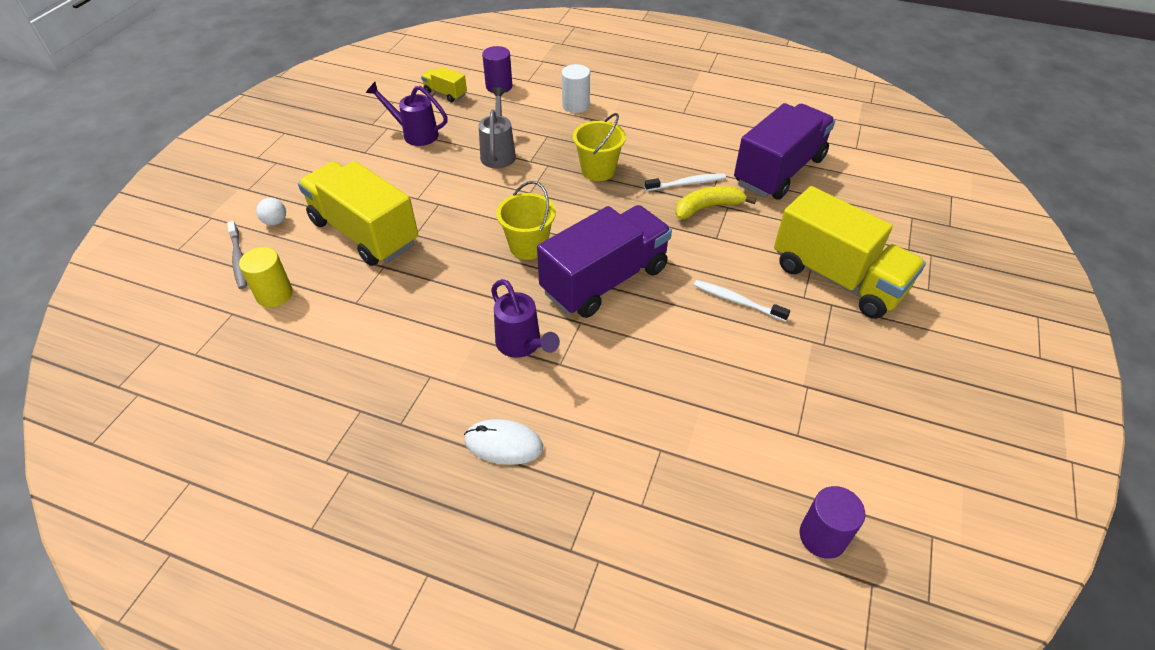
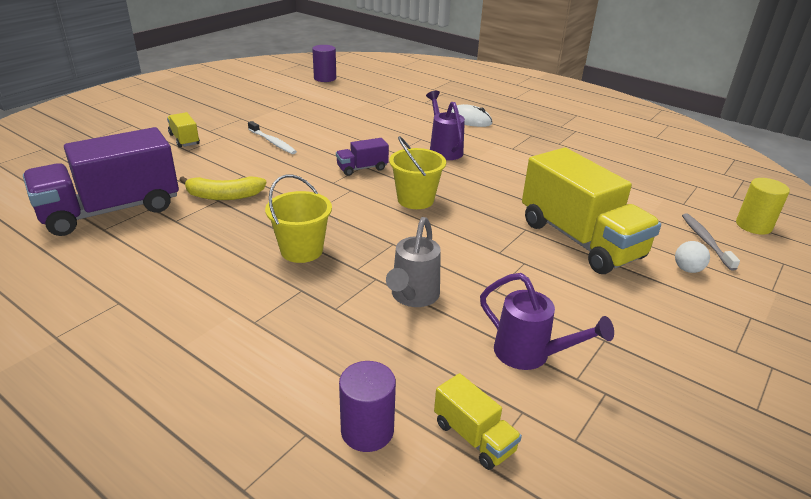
camera: 165 degrees left, 15 degrees down
(274, 294) = (652, 209): yellow cylinder -> yellow cylinder (753, 225)
(575, 105) = (260, 352): white cylinder -> none
(604, 280) = (362, 168): purple truck -> purple truck, size x0.44
(687, 183) = (219, 218): white toothbrush -> none
(837, 278) = (184, 139): yellow truck -> yellow truck, size x0.44

